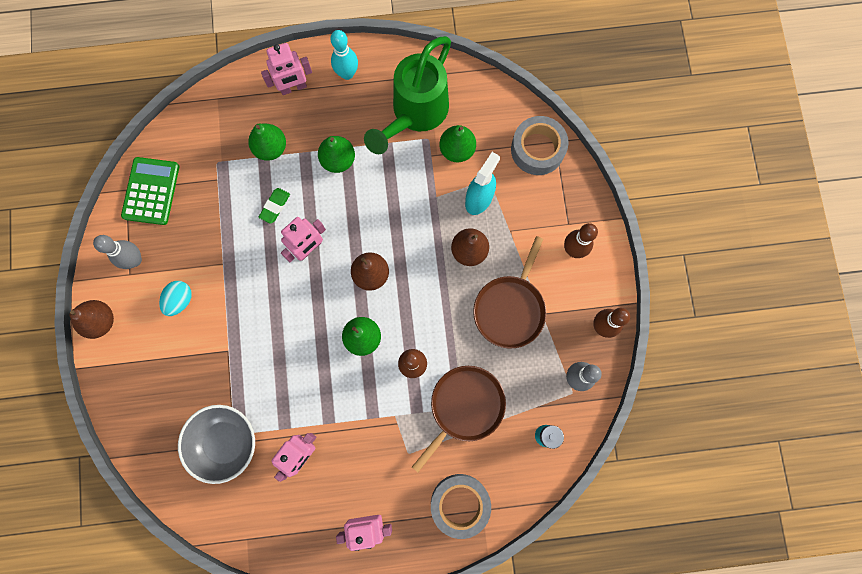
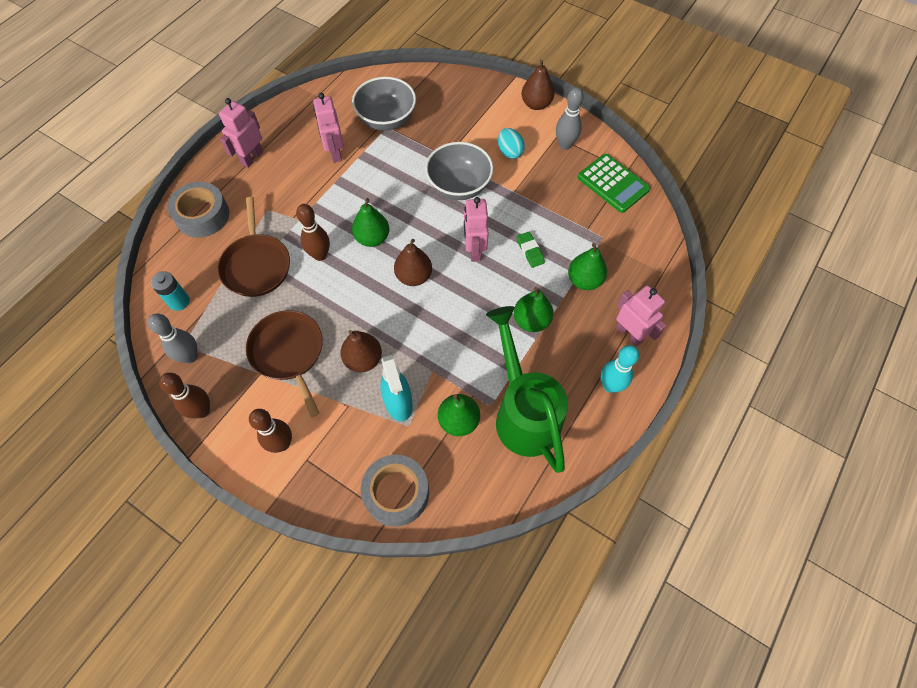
camera: 130 degrees right, 15 degrees down
(253, 312) = (459, 186): none -> grey bowl
(293, 87) = (629, 334): pink robot -> pink robot turned 120 degrees clockwise

